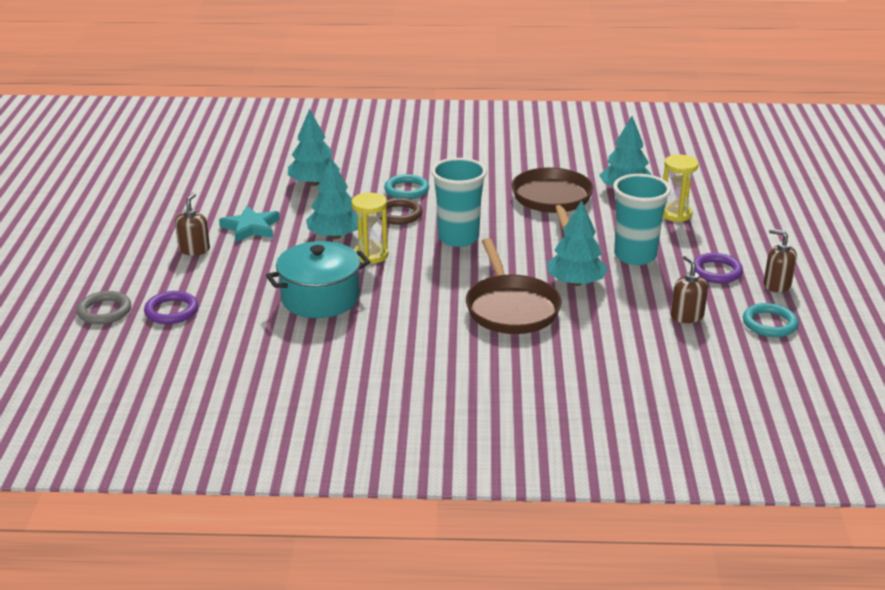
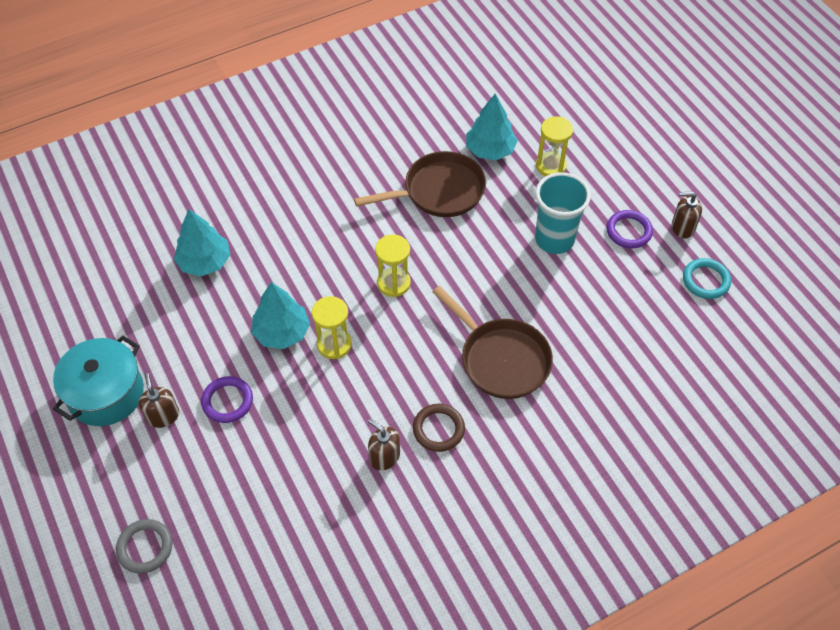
camera: 30 degrees left, 25 degrees up
(171, 311) = (209, 514): purple ring -> purple ring (227, 401)
(251, 227) = (193, 357): turquoise star -> none
(320, 298) = (332, 427): turquoise pot -> turquoise pot (106, 393)
(399, 214) = (318, 274): brown ring -> brown ring (438, 429)
(406, 190) = (300, 234): turquoise ring -> none
(458, 238) = (394, 283): turquoise cup -> yellow hourglass
(552, 200) = (439, 191): brown pan -> brown pan turned 105 degrees clockwise
(575, 282) = (530, 299): turquoise tree -> none
(686, 316) = (641, 301): brown soap dispenser -> brown soap dispenser (384, 456)

